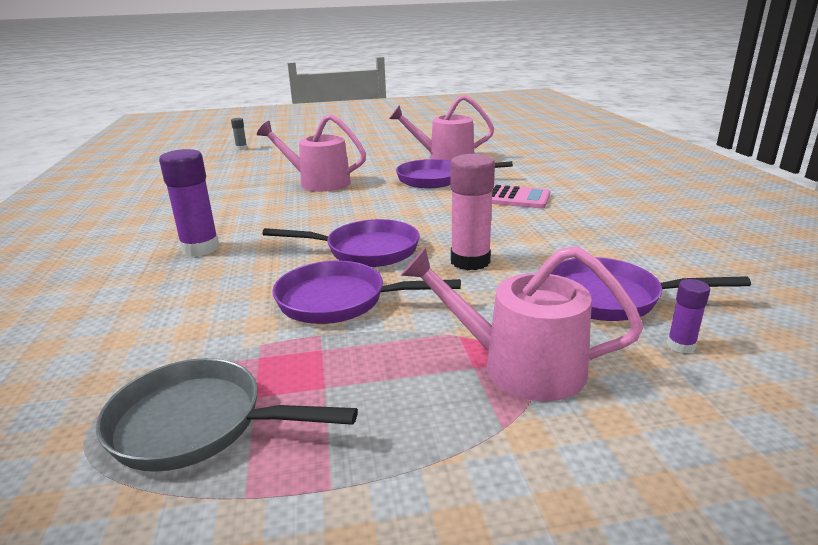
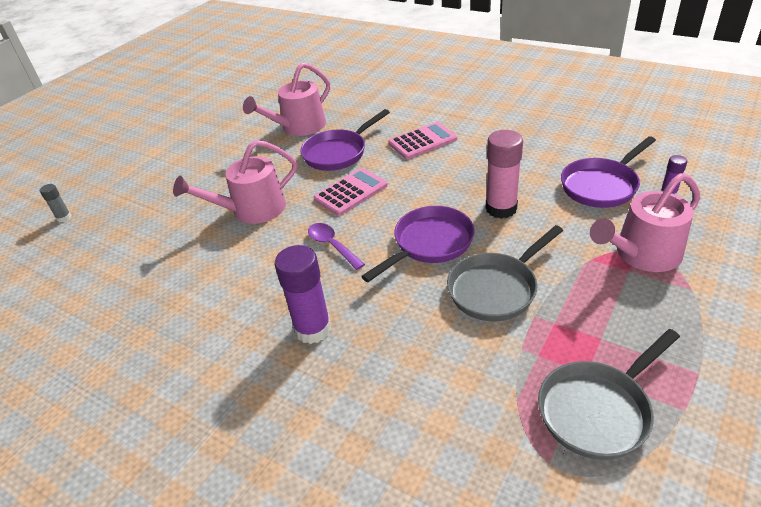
camera: 45 degrees left, 15 degrees up
(312, 219) = (332, 245): none -> purple spoon
(339, 301) = (496, 289): purple pan -> grey pan
(391, 201) = (351, 192): none -> pink calculator

